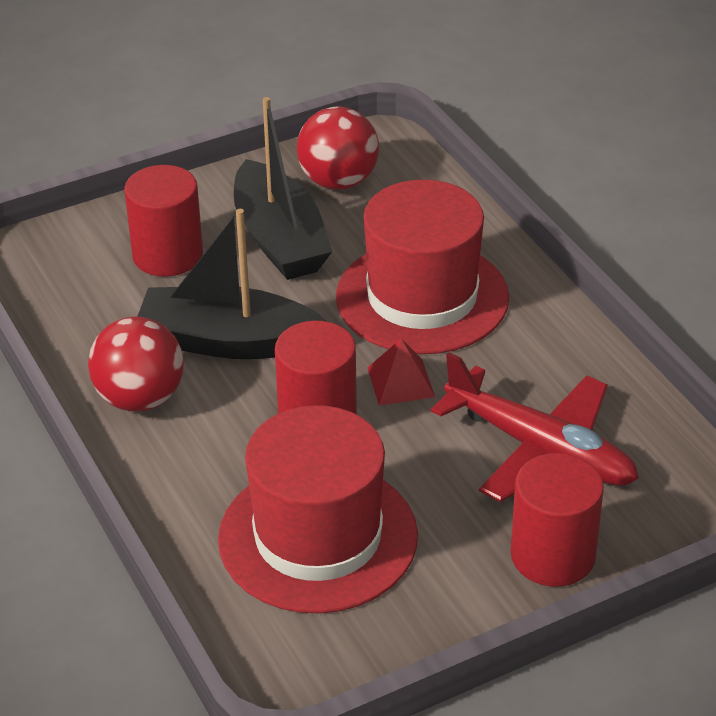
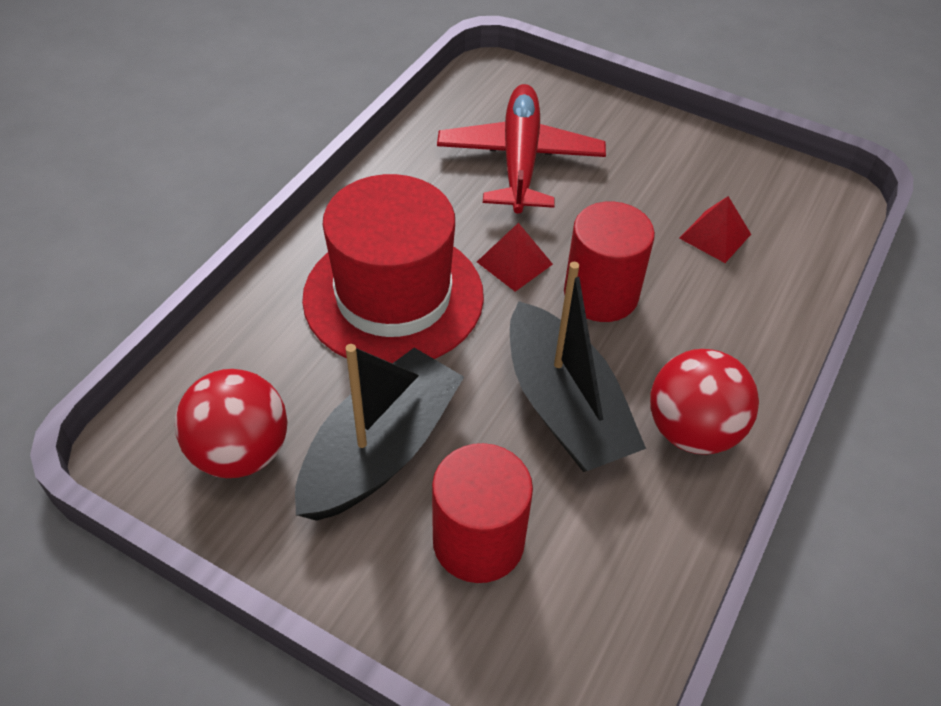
camera: 125 degrees left, 10 degrees up
(318, 537) = (715, 236): red hat -> red pyramid
(552, 555) = (612, 121): red cylinder -> none

